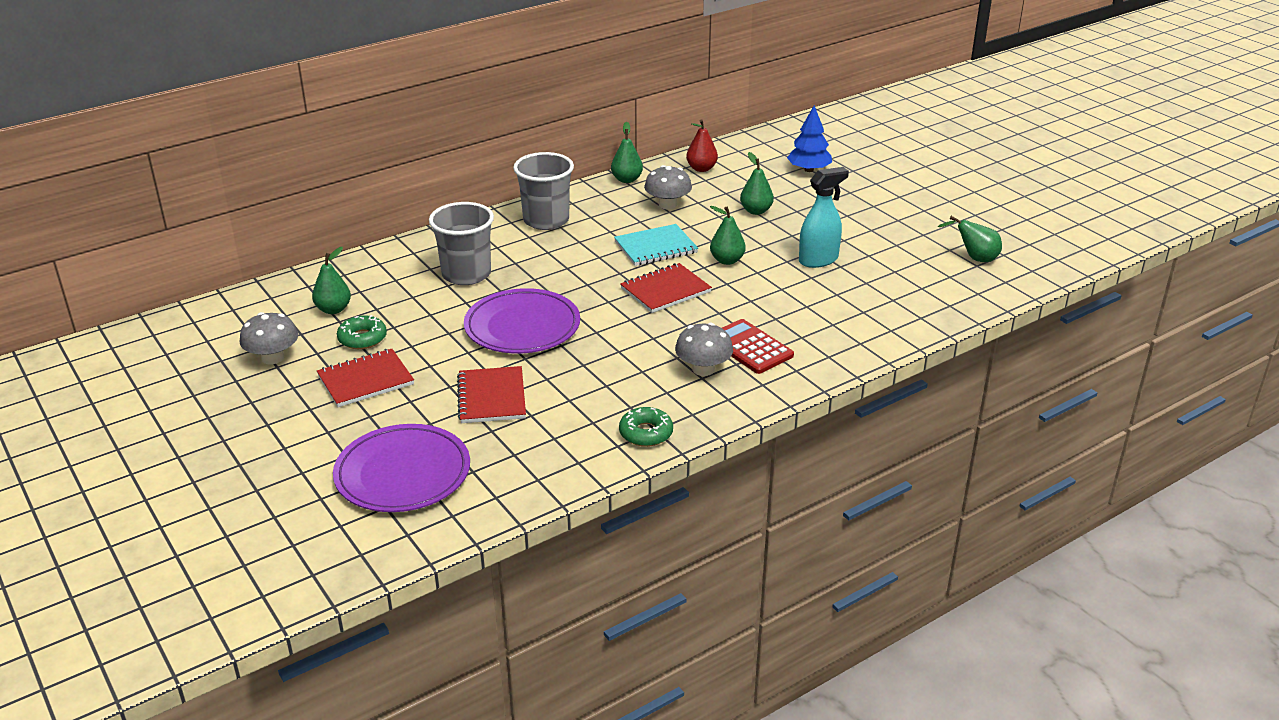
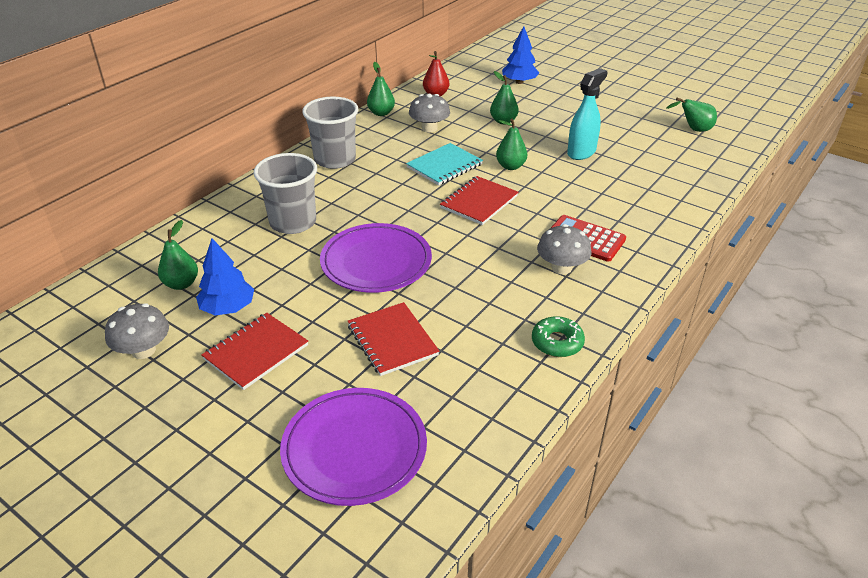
camera: 20 degrees left, 5 degrees up
(362, 338) = (228, 308): green donut -> blue tree

